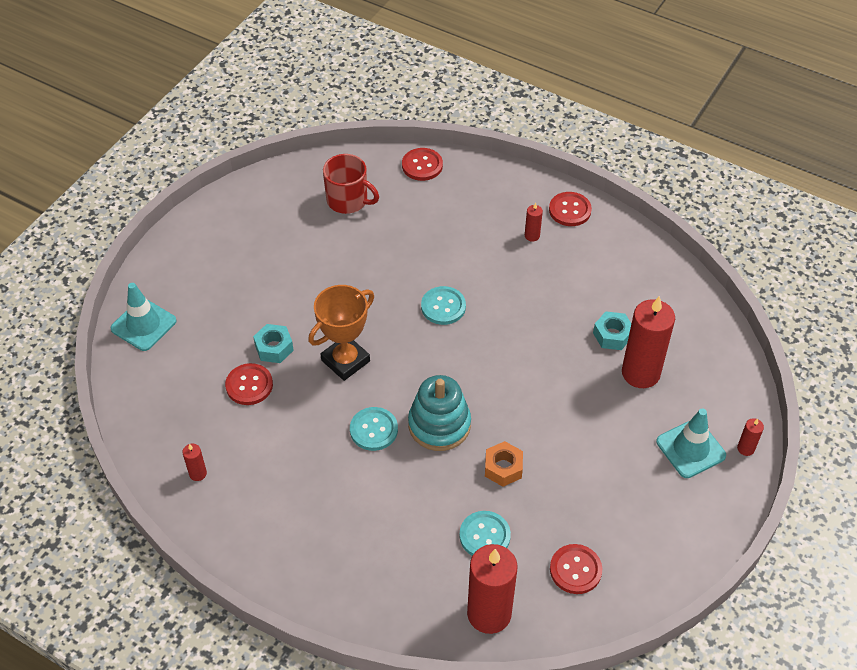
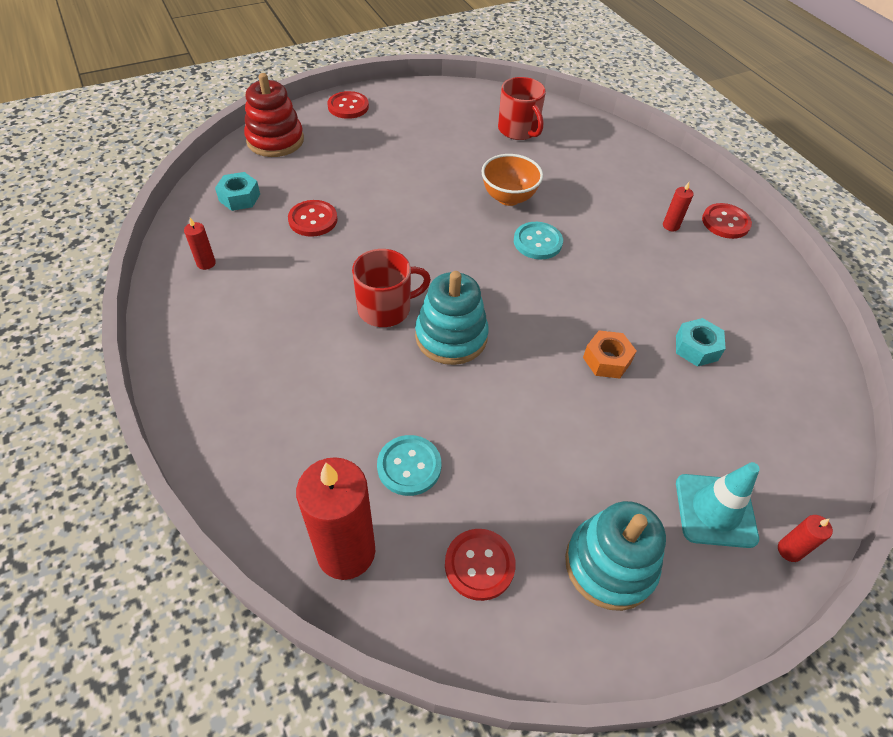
camera: 30 degrees right, 0 degrees up
(143, 325) = (275, 140): turquoise traffic cone -> red stacking toy
(274, 348) = (359, 203): turquoise nut -> turquoise nut (239, 197)
(345, 361) = (411, 241): orange trophy -> none
(373, 430) = (386, 308): turquoise button -> red mug
(391, 276) = (508, 198): none -> orange bowl
(422, 165) = (605, 133): red button -> red button (348, 106)
(503, 468) = (482, 410): orange nut -> orange nut (607, 360)
(640, 373) = (705, 399): red candle -> none
(651, 521) = (610, 565): none -> turquoise stacking toy

